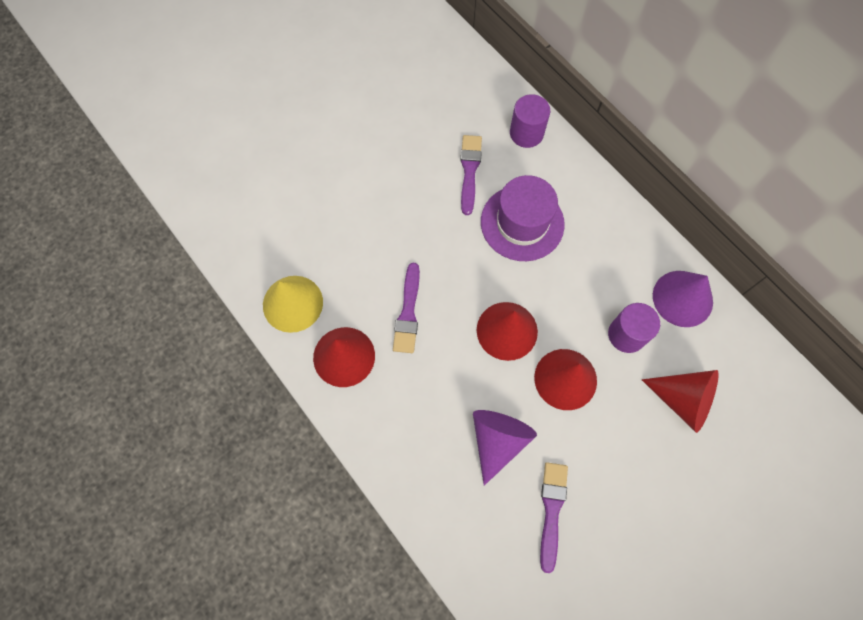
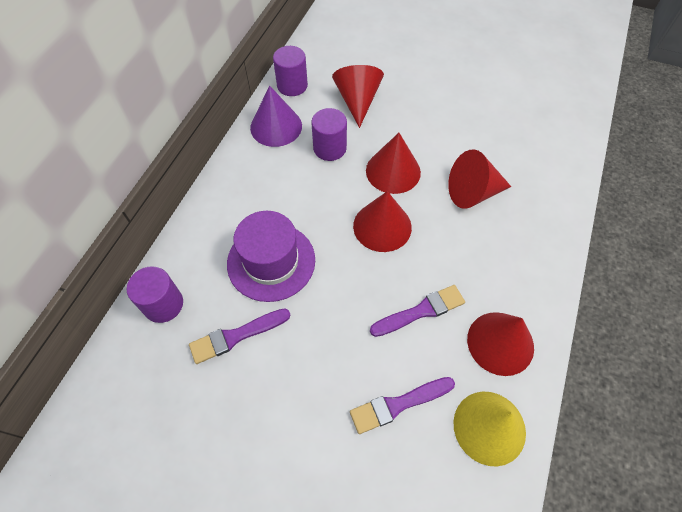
camera: 120 degrees left, 10 degrees down
(498, 440) = (472, 192): purple cone -> red cone
(551, 510) = (491, 141): purple brush -> purple brush (398, 404)
(739, 343) = (292, 85): none -> purple cylinder

